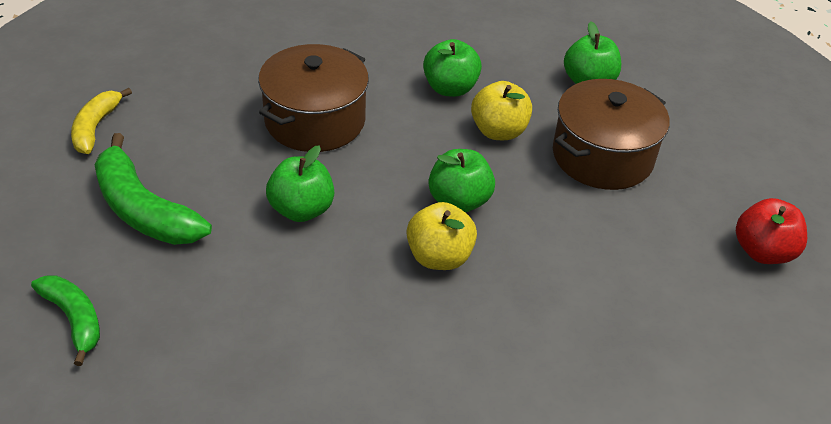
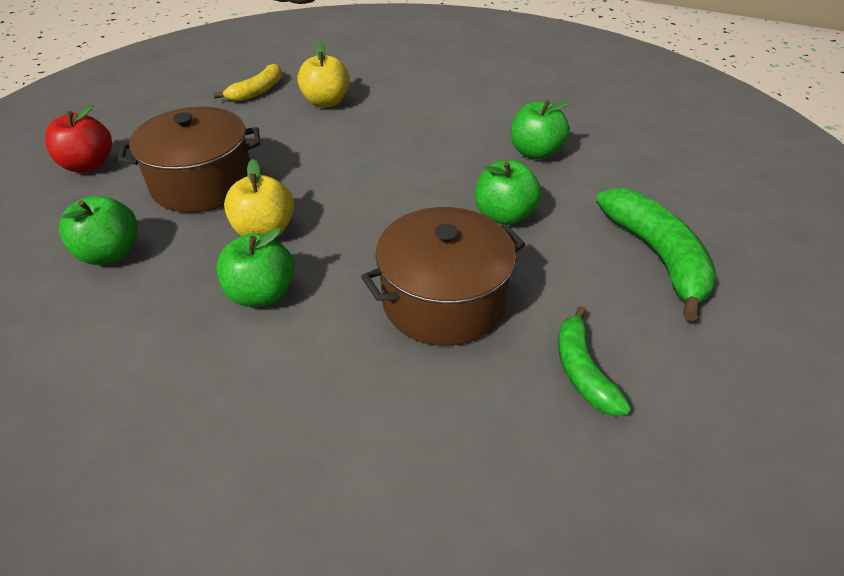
camera: 150 degrees left, 0 degrees up
(74, 319) = (715, 189): green banana -> green banana (582, 371)
(95, 127) = (719, 375): yellow banana -> yellow banana (257, 91)
(439, 257) = (412, 154): yellow apple -> yellow apple (326, 102)
(459, 201) = (362, 185): green apple -> green apple (535, 152)
(762, 252) = (188, 101): red apple -> red apple (88, 165)

